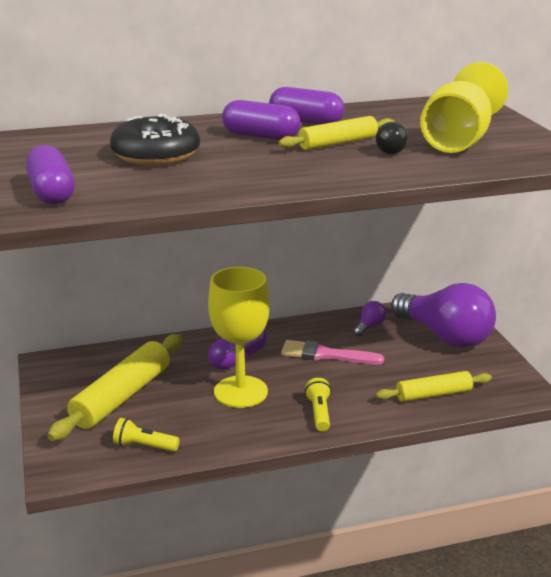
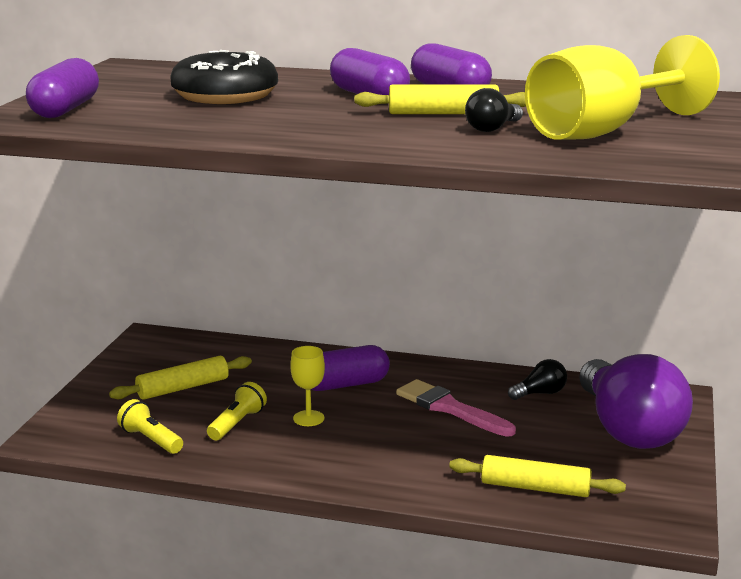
camera: 30 degrees right, 5 degrees down
(122, 397) = (183, 388): yellow rolling pin -> yellow rolling pin, size x0.61
(240, 392) = (308, 418): yellow goblet -> yellow goblet, size x0.45
(319, 413) = (371, 465): yellow flashlight -> yellow flashlight (237, 423)
(369, 327) = (540, 393): purple light bulb -> black light bulb

